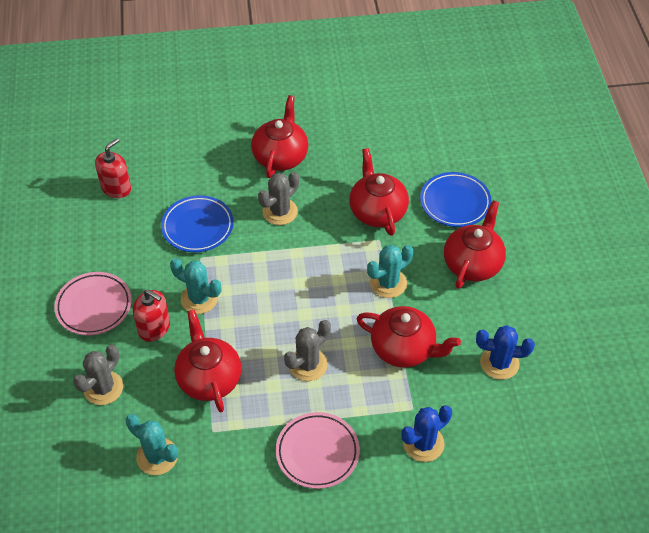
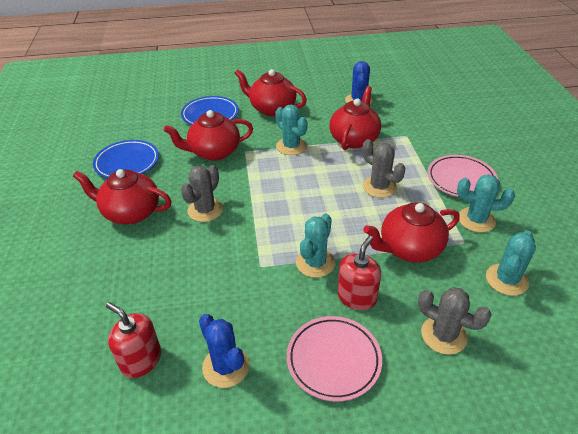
camera: 90 degrees left, 10 degrees down
(197, 227) = (217, 271): blue plate -> blue plate (127, 163)
(245, 451) = (476, 220): none -> turquoise cactus
(280, 212) = (205, 210): grey cactus -> grey cactus turned 75 degrees clockwise
(423, 443) = (433, 131): blue cactus -> blue cactus (226, 366)

